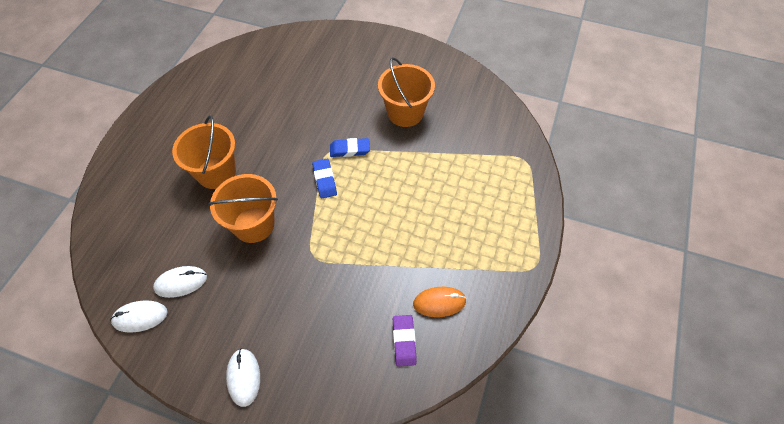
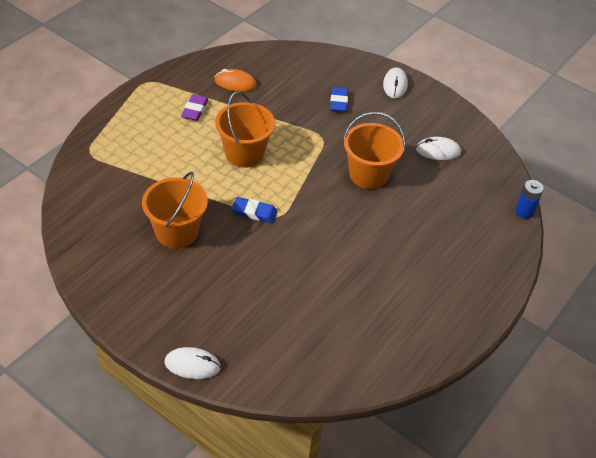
camera: 165 degrees left, 10 degrees down
(87, 232) = (524, 212): none -> blue battery
(140, 317) = (471, 138): white mouse -> white mouse (192, 365)
(216, 173) = (397, 230): orange bucket -> orange bucket (244, 153)
(324, 180) = (291, 192): blue eraser -> blue eraser (338, 102)
(404, 341) = (273, 71): purple eraser -> purple eraser (195, 110)

